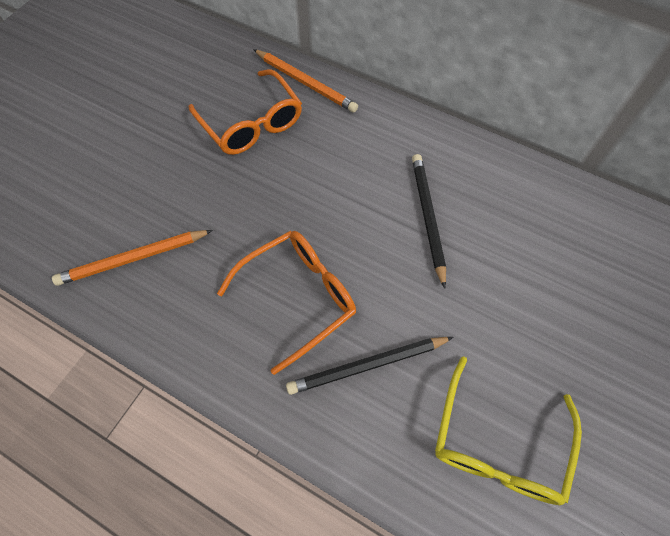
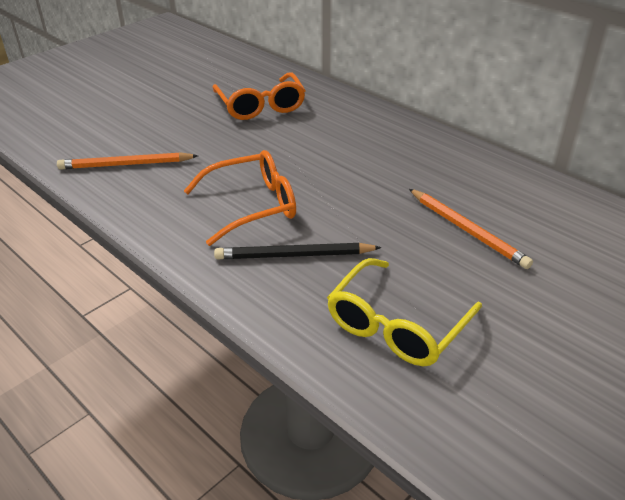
camera: 15 degrees right, 25 degrees down
(306, 83) = (317, 90): orange pencil -> orange pencil (467, 230)
(427, 218) = (390, 177): black pencil -> none

